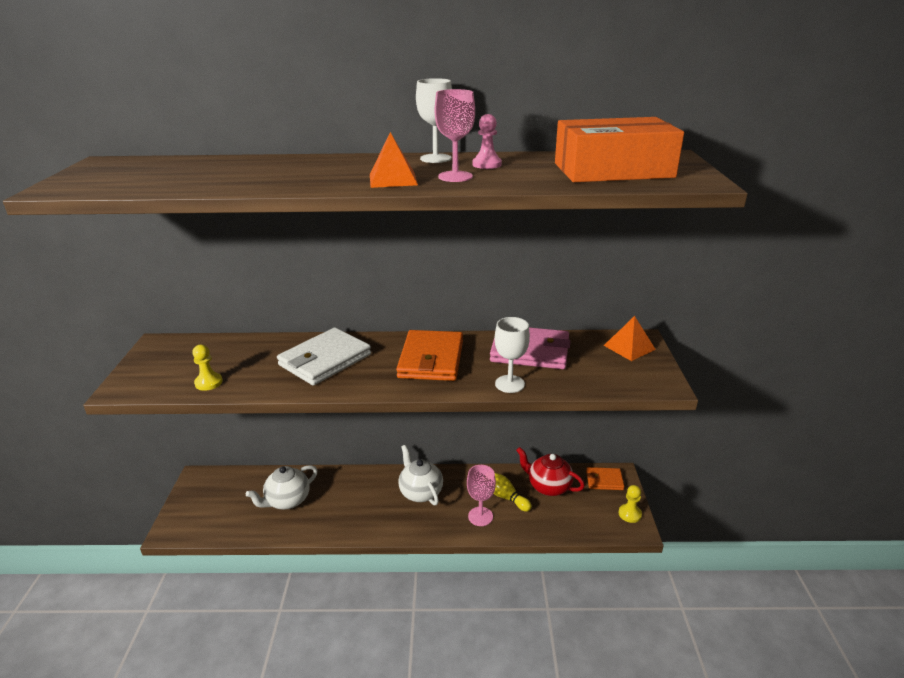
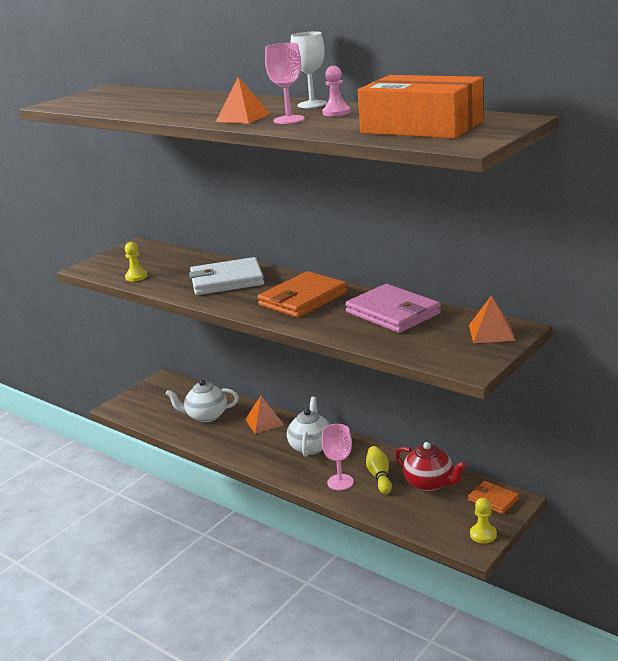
camera: 40 degrees right, 5 degrees down
(352, 484) = (264, 422): none -> orange pyramid
(509, 384) = (336, 331): white goblet -> none
(548, 486) = (430, 484): red teapot -> red teapot turned 150 degrees clockwise

